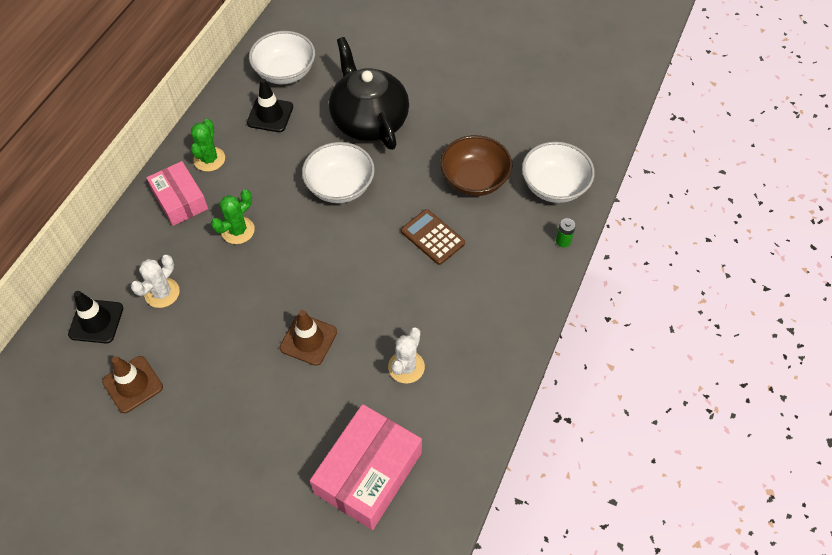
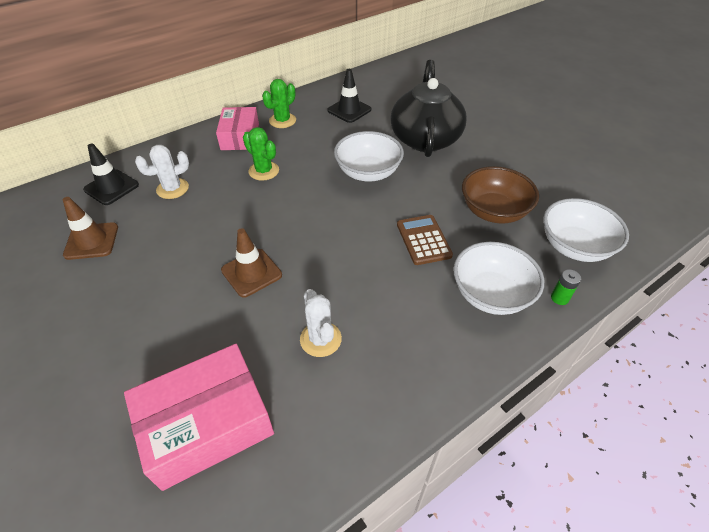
camera: 30 degrees right, 10 degrees down
(238, 230) = (264, 171): green cactus -> green cactus turned 60 degrees clockwise
(285, 72) = (380, 90): white bowl -> white bowl (491, 294)
(406, 367) = (320, 339): white cactus -> white cactus turned 75 degrees counterclockwise

